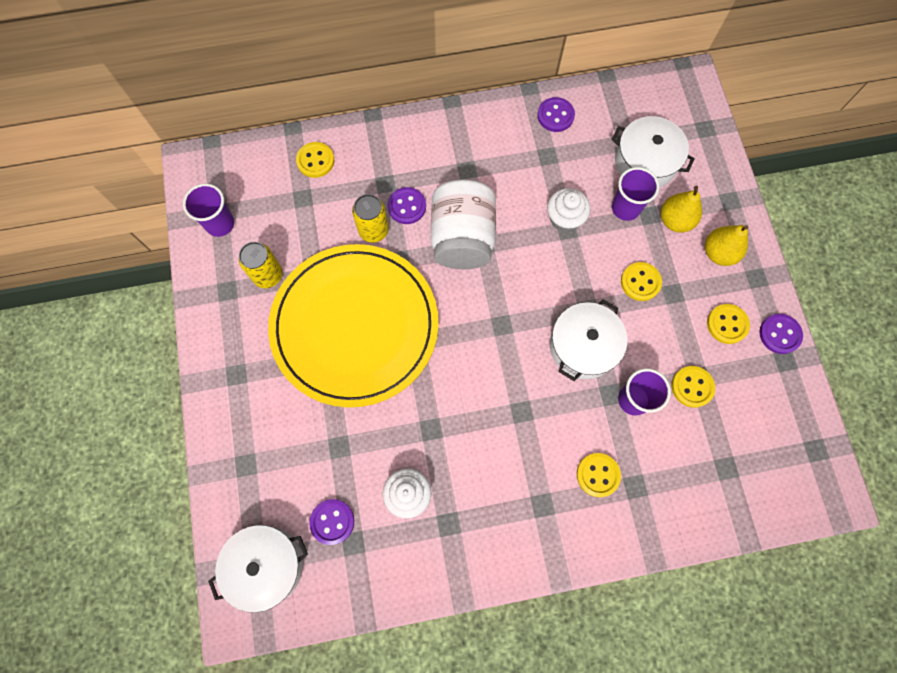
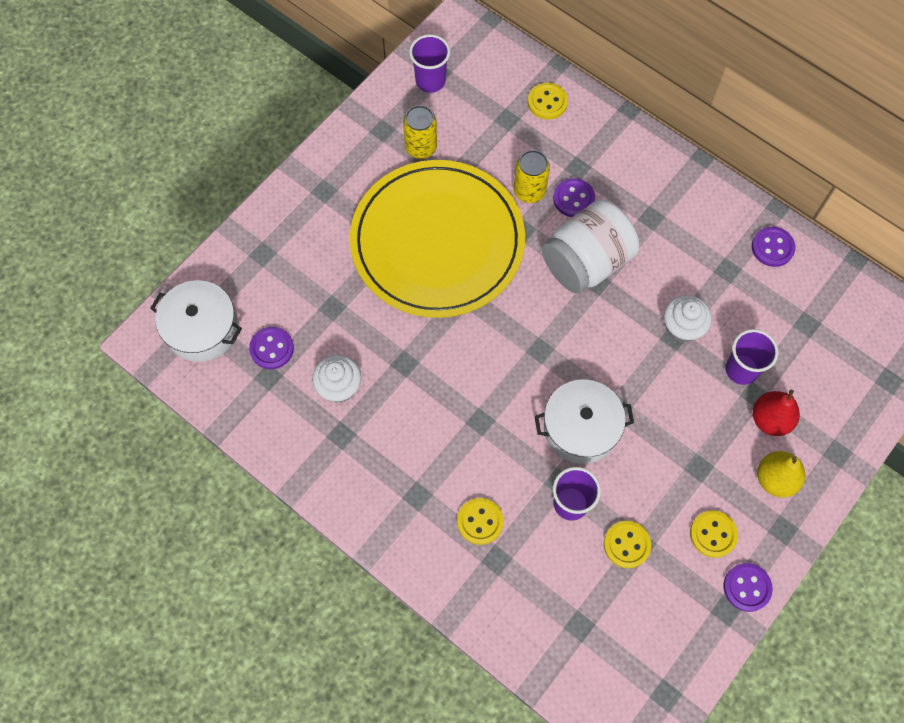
camera: 50 degrees right, 5 degrees down
(640, 282) = (683, 432): yellow button -> none
(645, 162) = (803, 353): white pot -> none
(675, 220) = (770, 419): yellow pear -> red pear

